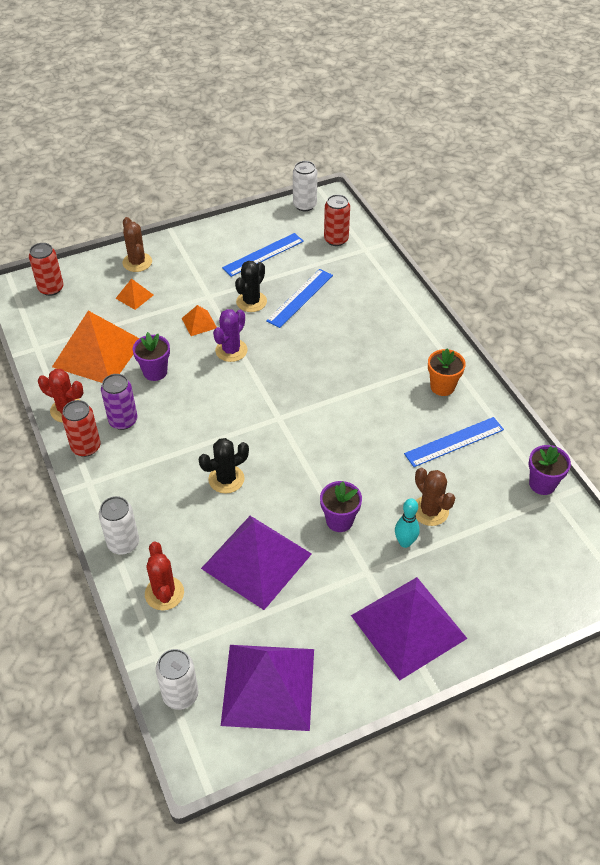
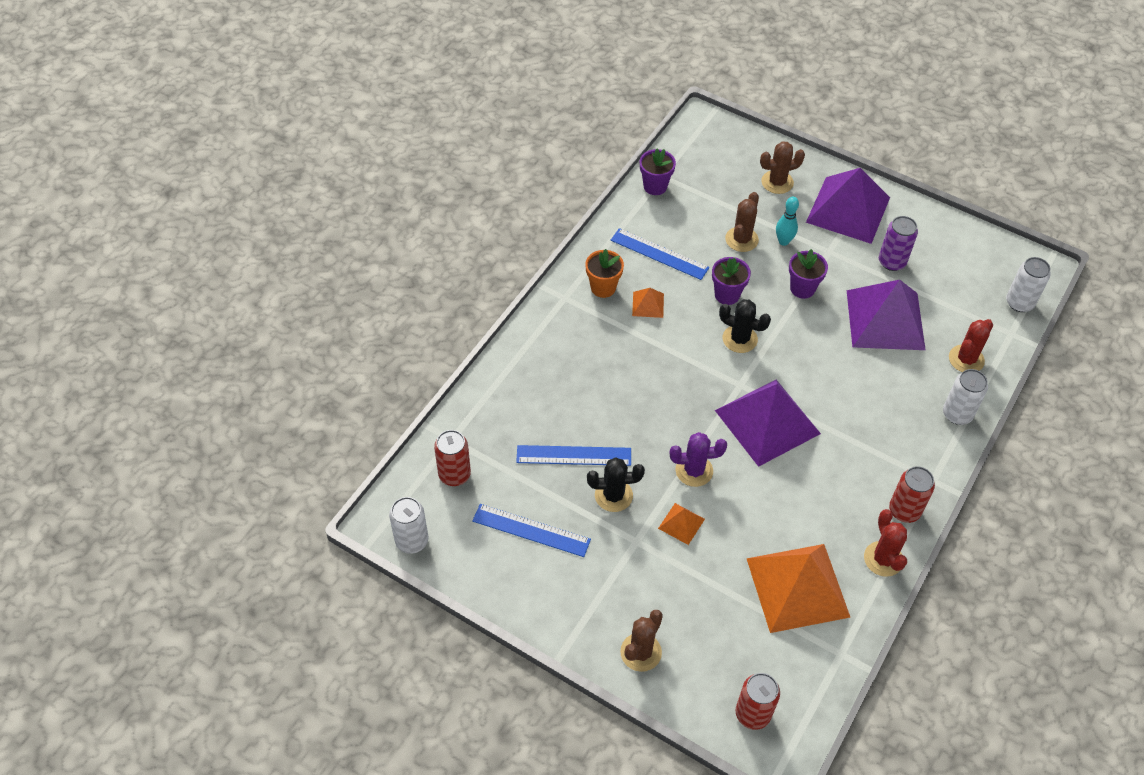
camera: 125 degrees left, 5 degrees up
(123, 420) = (851, 502): purple can -> purple can (892, 262)
(134, 296) = (694, 614): orange pyramid -> orange pyramid (648, 304)
(155, 372) = (775, 517): purple flower pot -> purple flower pot (727, 295)
(226, 479) = (835, 383): black cactus -> black cactus (739, 339)
(268, 686) = (964, 260): purple pyramid -> purple pyramid (767, 422)
(487, 588) = (777, 182): none -> brown cactus

